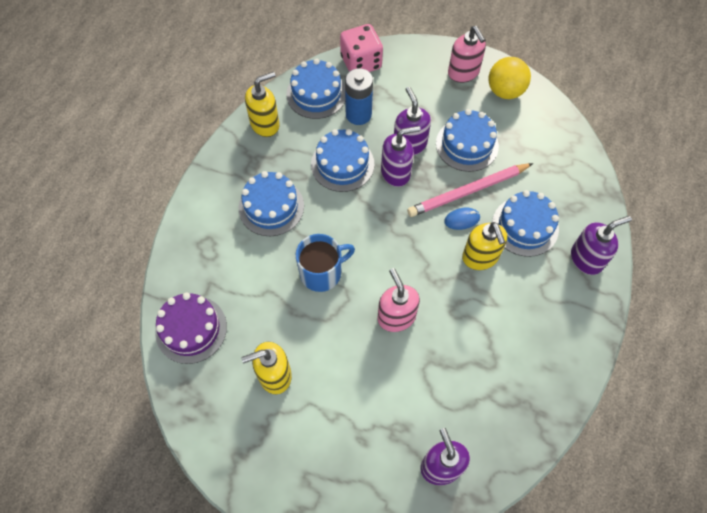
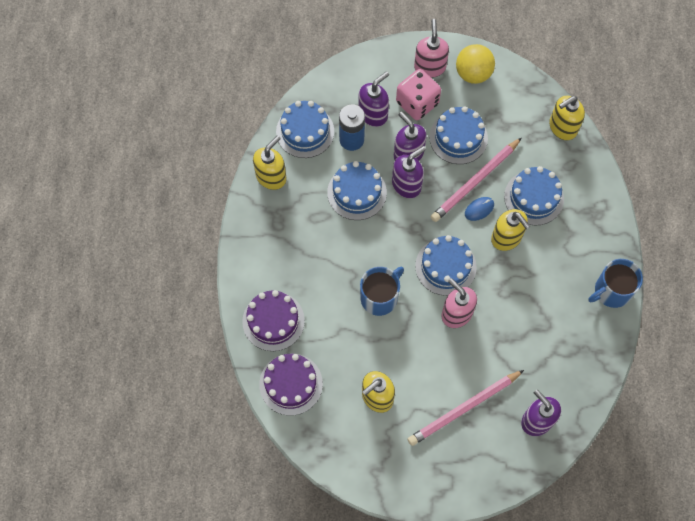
camera: 20 degrees left, 5 degrees up
(203, 259) = (273, 321): none -> purple cake
(271, 207) = (311, 253): blue cake -> blue cake (445, 266)
(361, 62) = (333, 86): pink dice -> pink dice (417, 103)
(363, 422) = (464, 409): none -> pink pencil
(463, 73) = (429, 67): pink soap dispenser -> pink soap dispenser turned 135 degrees counterclockwise
(578, 351) = (611, 291): none -> blue mug
(580, 168) = (562, 127): none -> yellow soap dispenser
(586, 259) = (593, 209): purple soap dispenser -> purple soap dispenser (373, 114)

